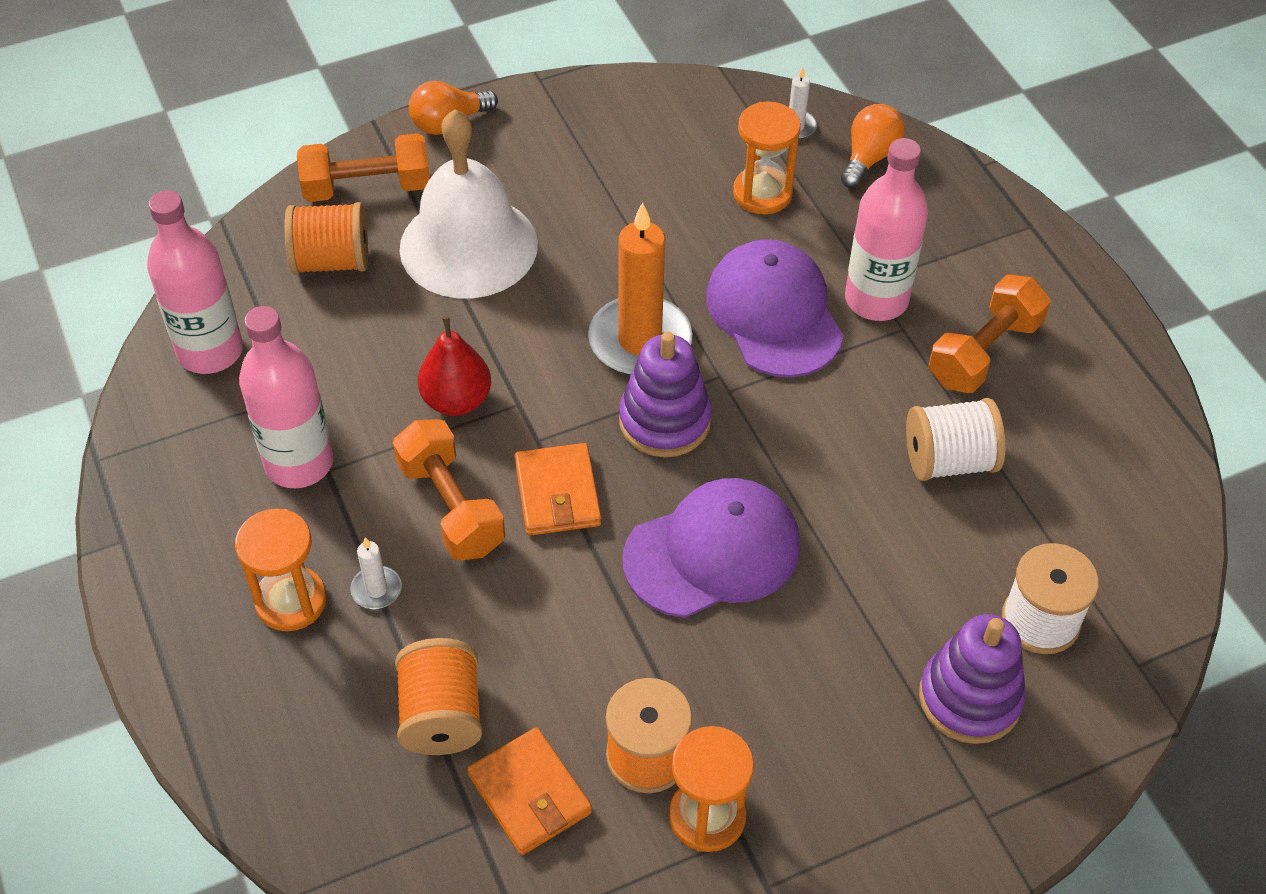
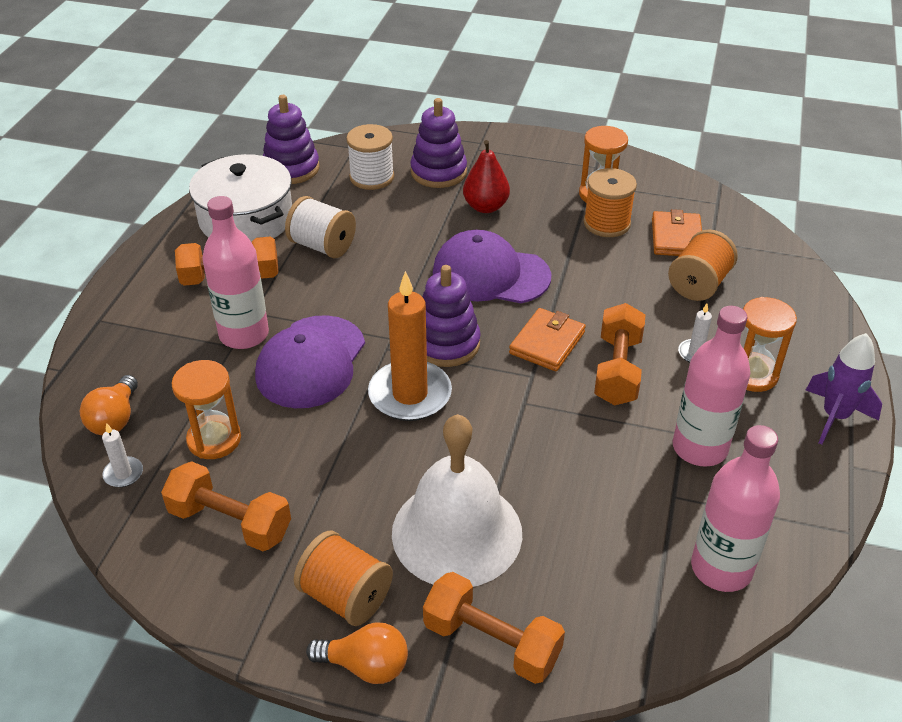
camera: 140 degrees left, 10 degrees down
(165, 598) = (834, 417): none -> purple rocket
(331, 261) = (574, 588): orange spool -> orange spool (346, 596)
(456, 400) = (562, 427): red pear -> red pear (485, 207)
(662, 146) = (230, 522): none -> orange dumbbell
(869, 158) = (115, 419): orange light bulb -> orange light bulb turned 60 degrees counterclockwise
(1085, 439) = (246, 219): none -> white pot
(1156, 561) = (291, 168): none -> purple stacking toy

